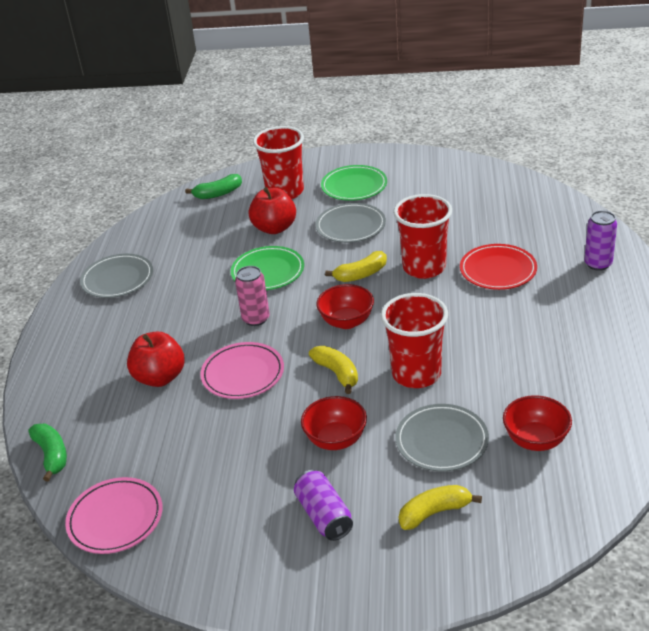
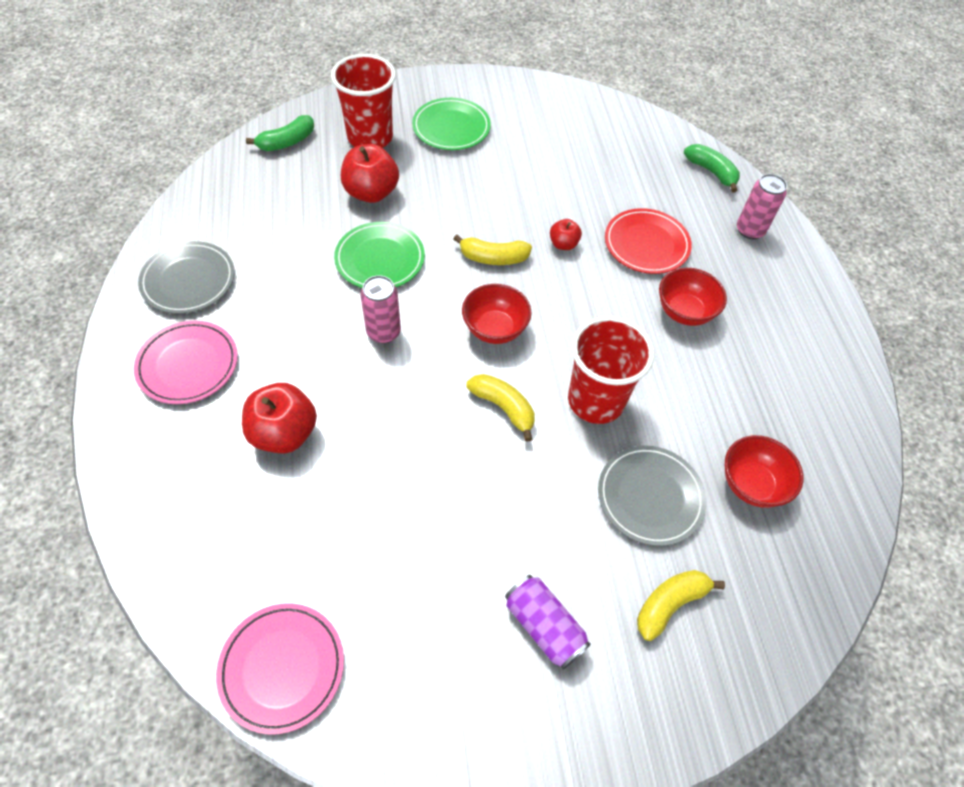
camera: 20 degrees left, 20 degrees up
(52, 455) = (169, 574): green banana -> green banana (711, 172)
(243, 374) = (389, 418): pink plate -> pink plate (188, 365)
(336, 439) = (528, 508): red bowl -> red bowl (684, 312)
(350, 226) = (462, 187): grey plate -> none
(361, 274) = (493, 258): yellow banana -> yellow banana turned 45 degrees clockwise
(424, 267) = (563, 244): red cup -> red apple
(598, 264) = (750, 230): purple can -> pink can

